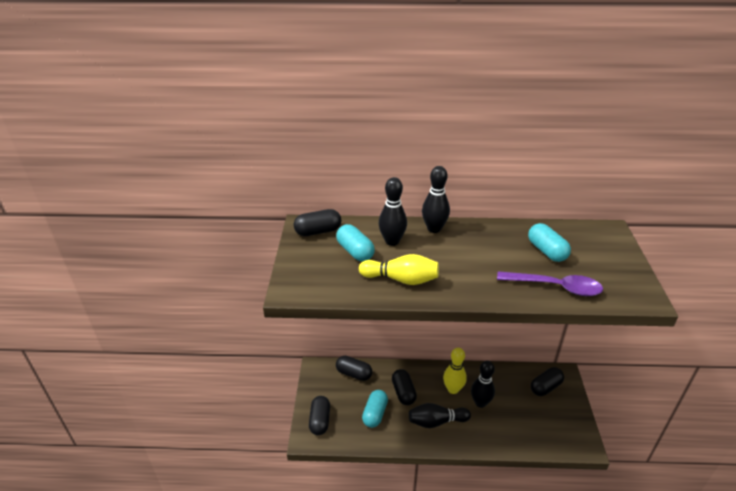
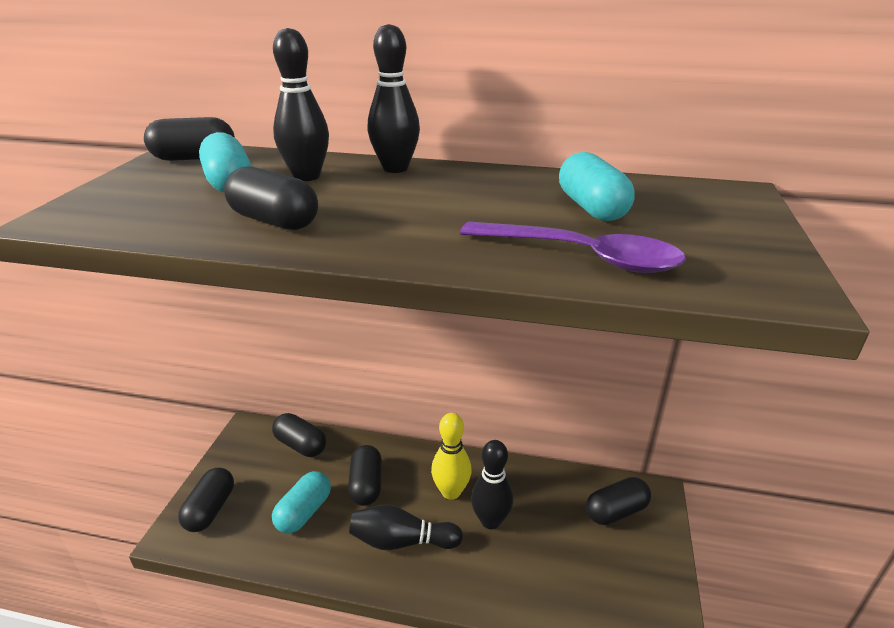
camera: 10 degrees right, 5 degrees down
(401, 279) = (274, 221): yellow bowling pin -> black capsule

